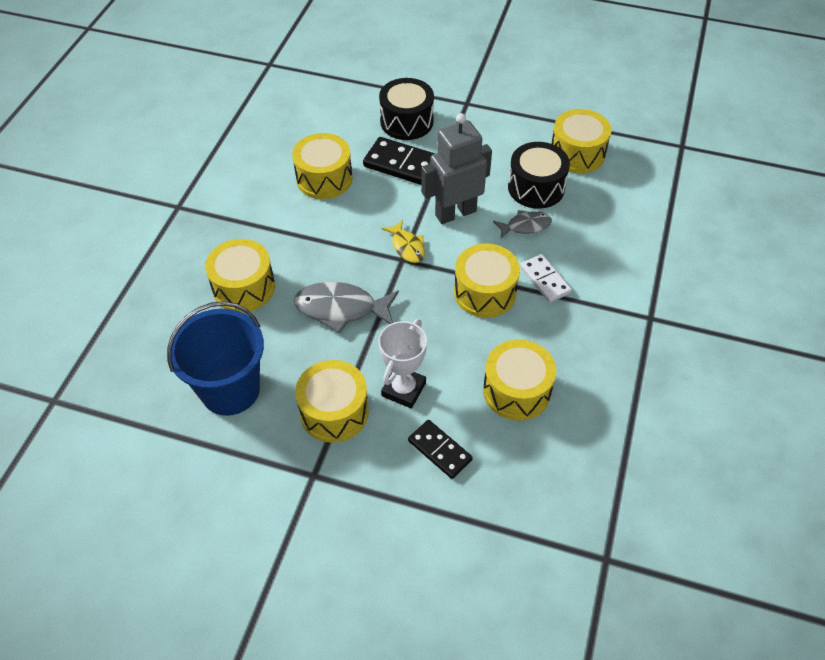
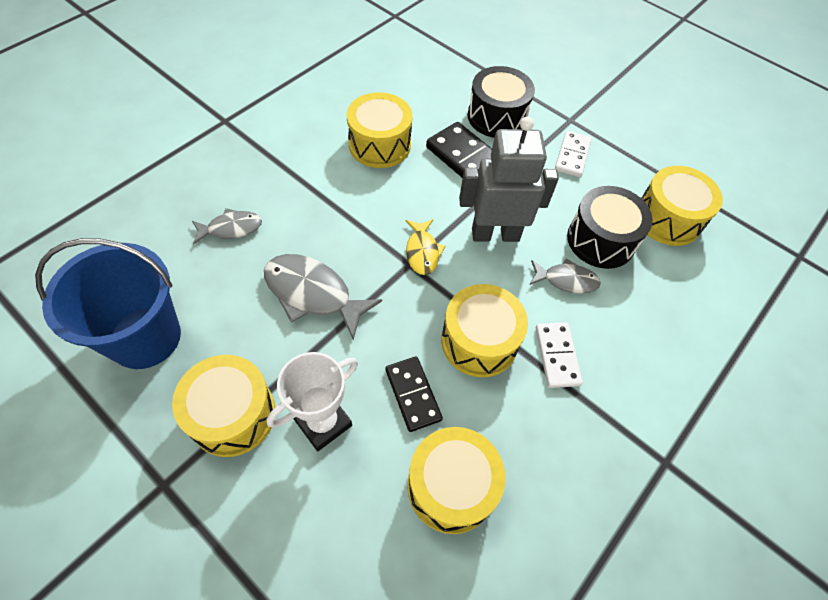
camera: 20 degrees right, 5 degrees up
(244, 287) = (231, 228): yellow drum -> grey fish
(439, 450) = (318, 524): black domino -> black domino (412, 394)
(482, 131) = (572, 156): none -> white domino

